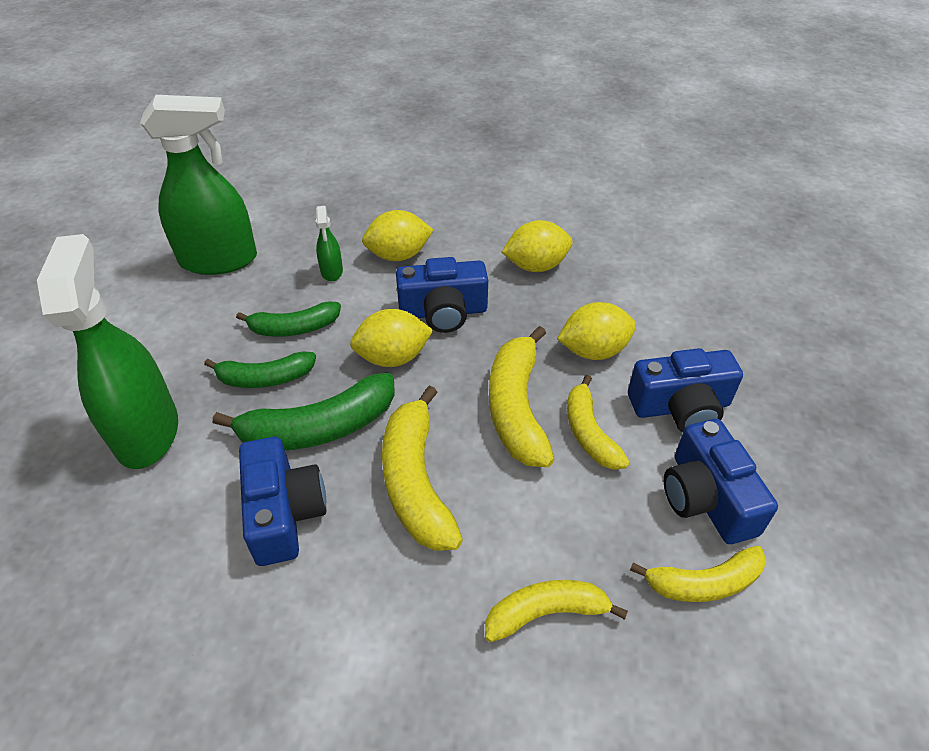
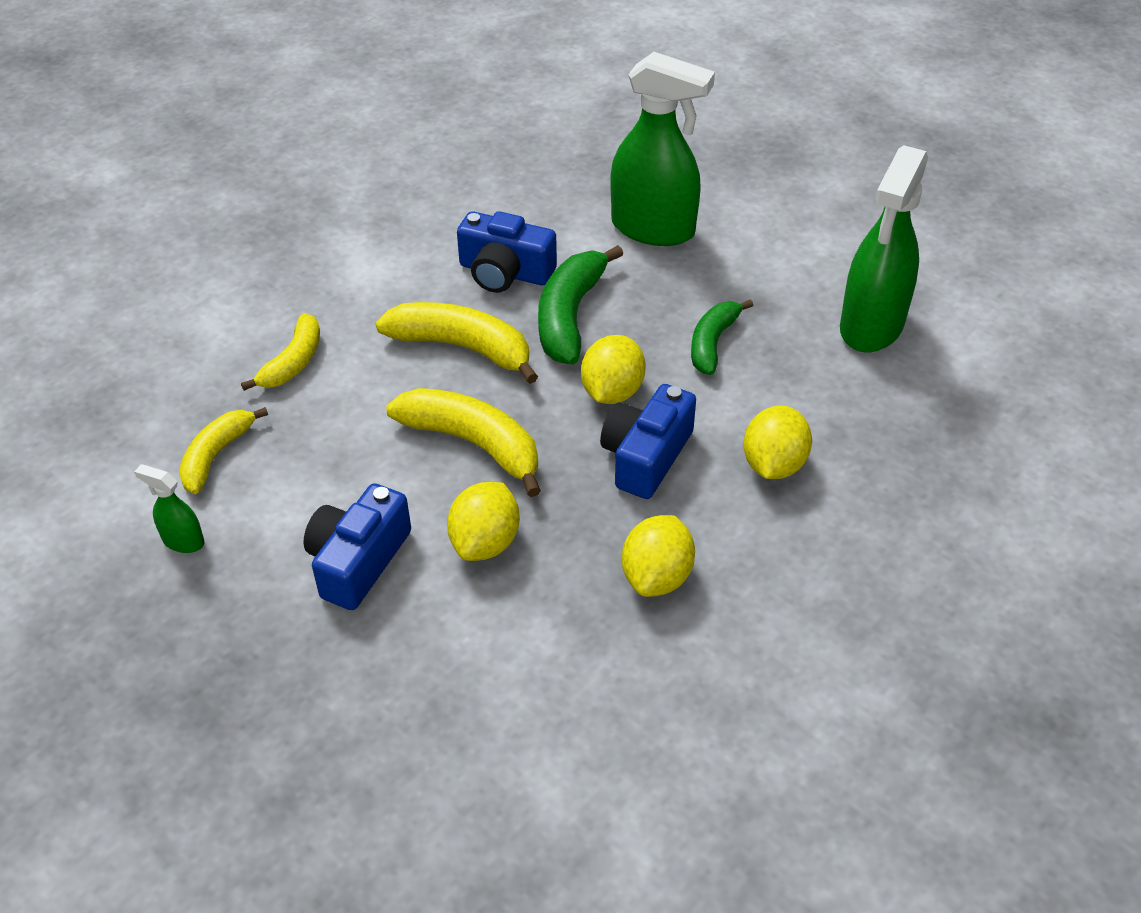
camera: 125 degrees right, 0 degrees up
(265, 378) = (658, 305): green banana -> none
(332, 271) = (785, 400): green spray bottle -> green spray bottle (183, 541)
(589, 433) = (400, 476): yellow banana -> none
(706, 498) = (266, 508): blue camera -> none

